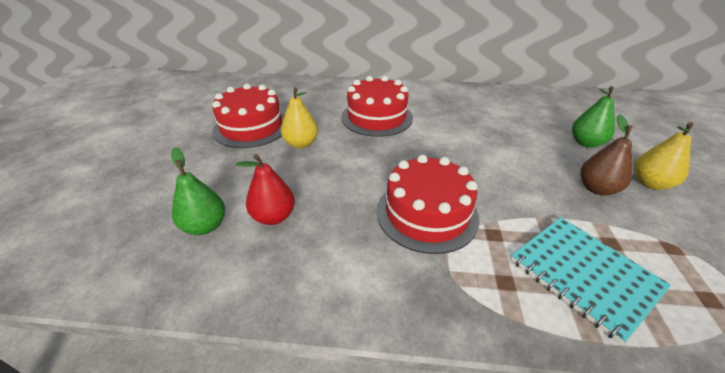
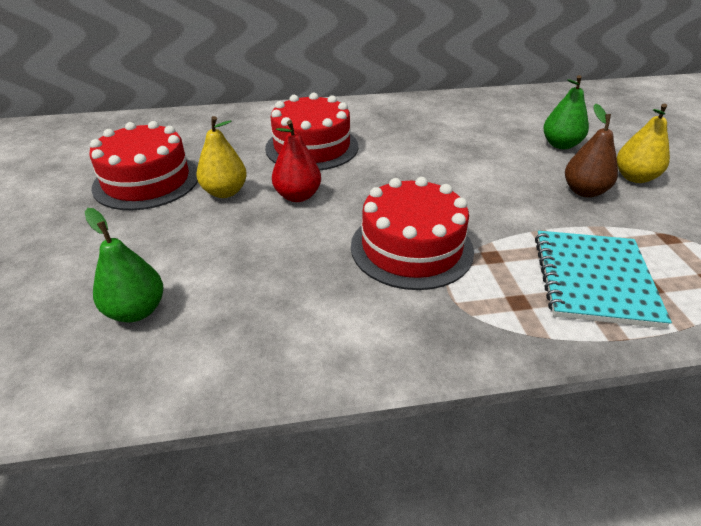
camera: 15 degrees left, 0 degrees up
(273, 216) = (225, 283): red pear -> red pear (297, 196)
(584, 275) = (594, 279): turquoise notebook -> turquoise notebook turned 60 degrees clockwise

